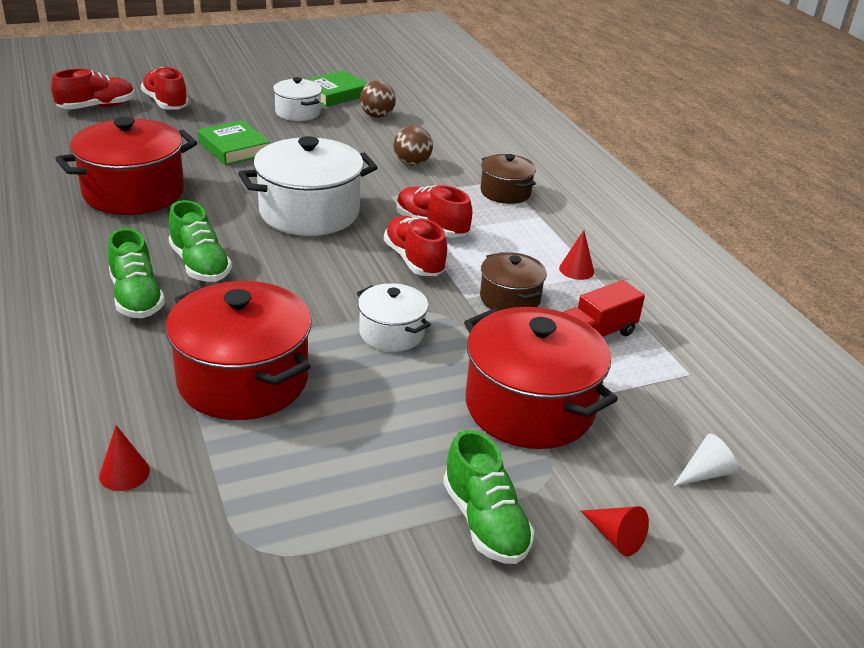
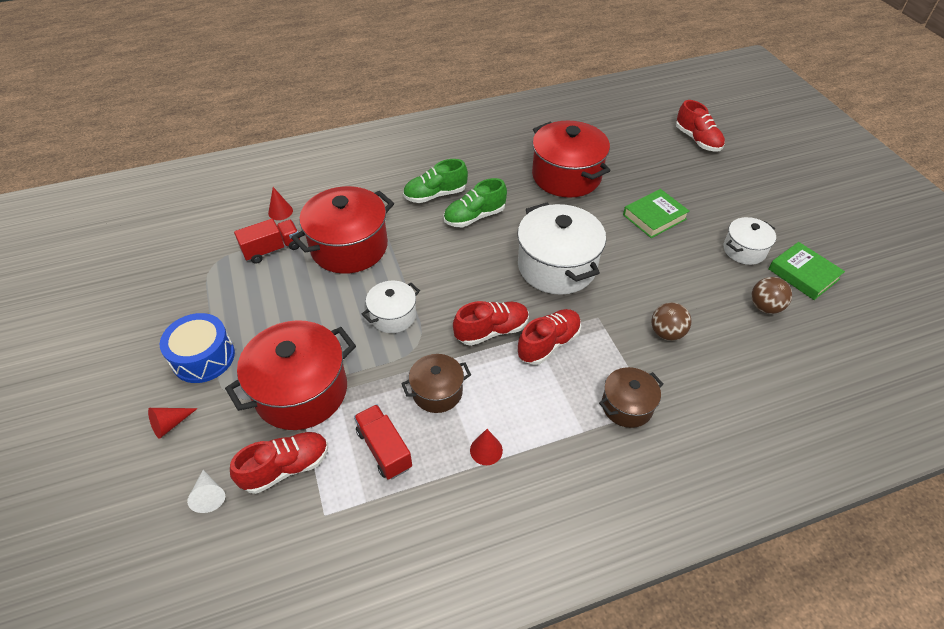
camera: 95 degrees right, 15 degrees up
(166, 103) = (723, 172): red shoe -> red shoe (286, 468)
(233, 471) = (272, 249): none -> red truck
(485, 522) = (203, 357): green shoe -> blue drum

